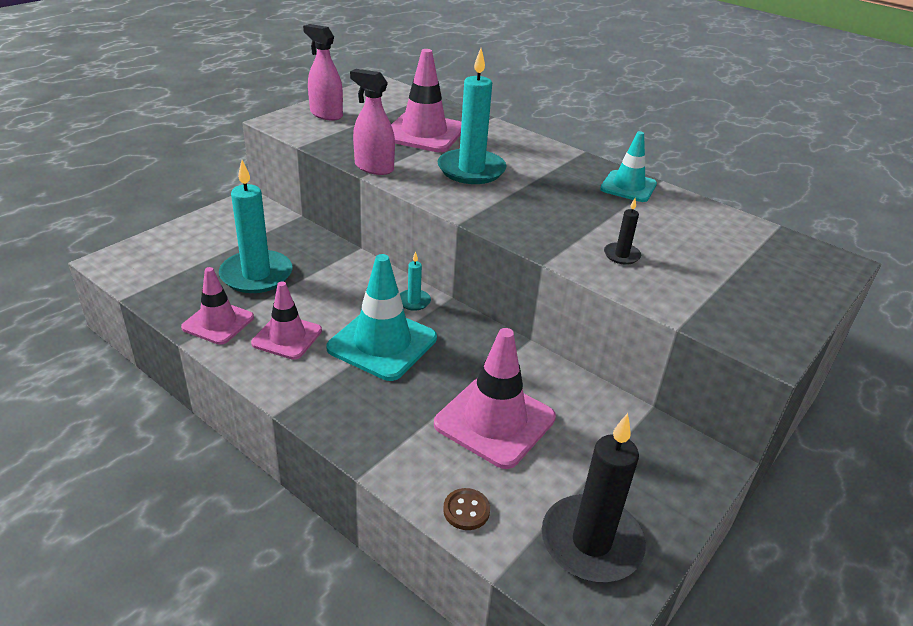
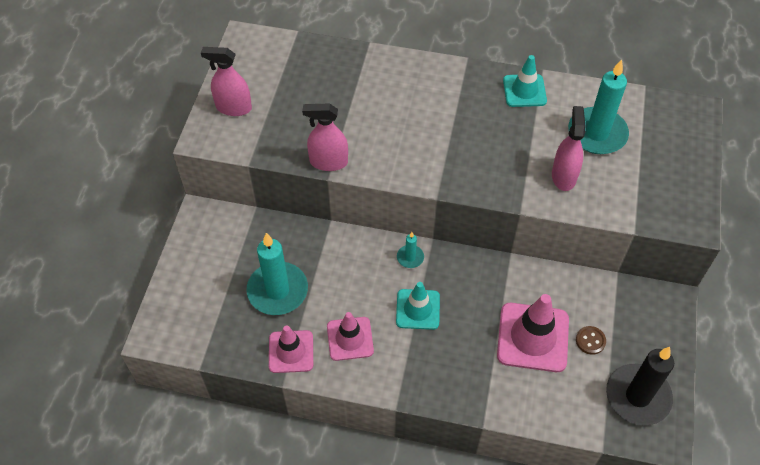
camera: 25 degrees left, 20 degrees up
(382, 343) = (418, 309): turquoise traffic cone -> turquoise traffic cone, size x0.64
(424, 133) = (332, 95): pink traffic cone -> none
(466, 510) = (559, 413): brown button -> brown button (590, 341)
(471, 170) = (402, 127): turquoise candle -> turquoise candle (597, 133)
(621, 255) = (563, 176): black candle -> pink spray bottle

